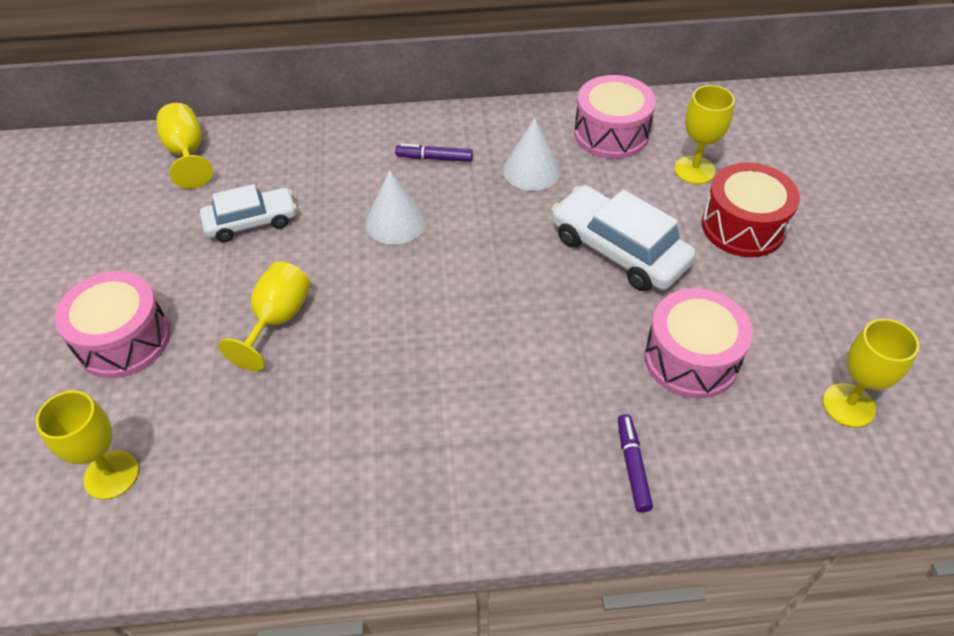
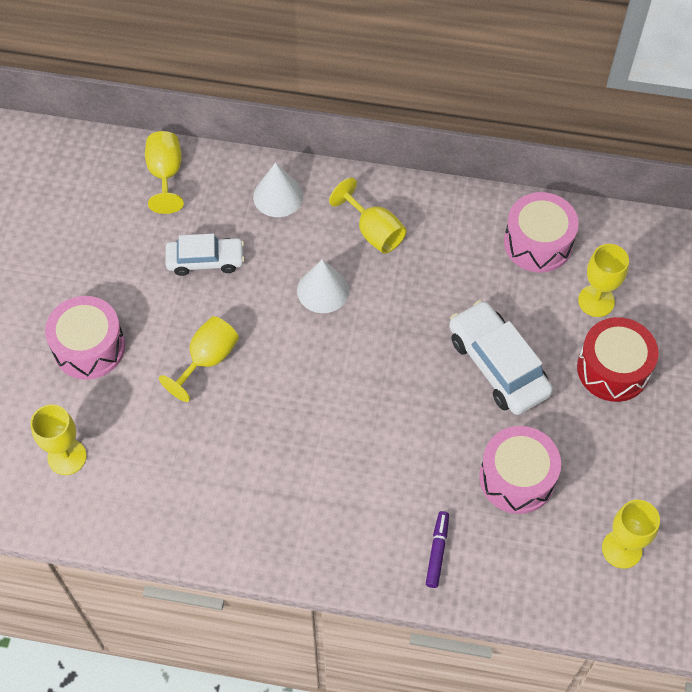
camera: 15 degrees right, 10 degrees up
(434, 158) = (374, 232): purple marker -> yellow goblet
(531, 170) = (453, 265): white cone -> white cone (278, 196)

